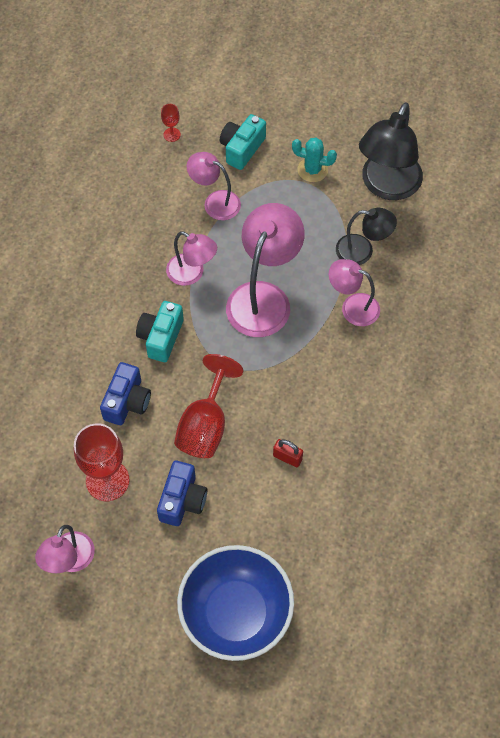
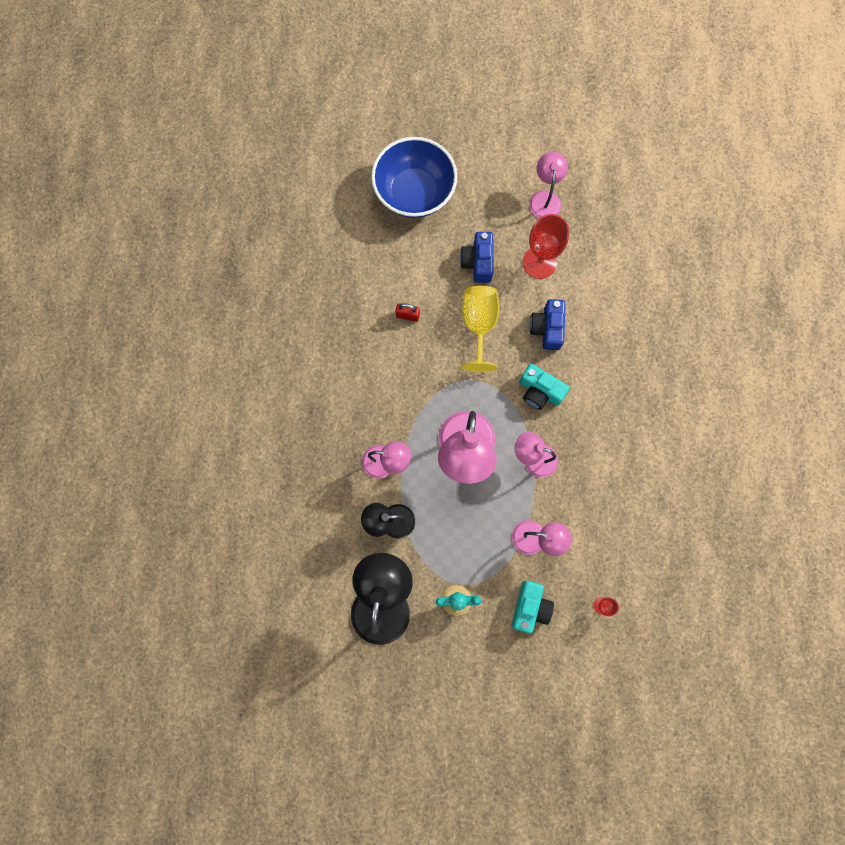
camera: 165 degrees right, 15 degrees up
(161, 337) = (539, 391): turquoise camera -> turquoise camera turned 120 degrees clockwise
(205, 425) = (479, 325): red goblet -> yellow goblet

